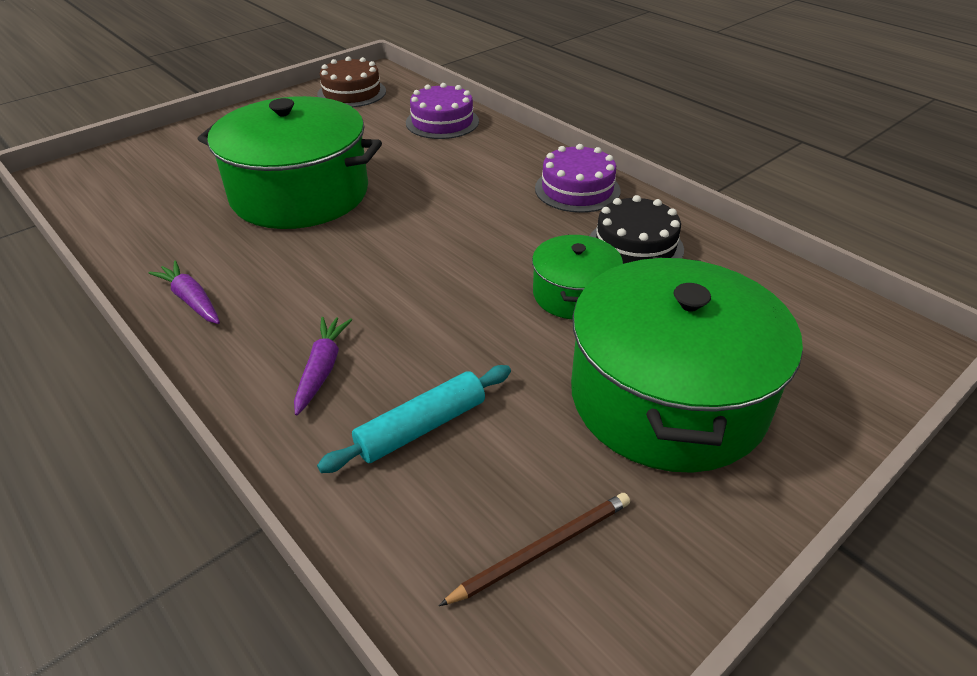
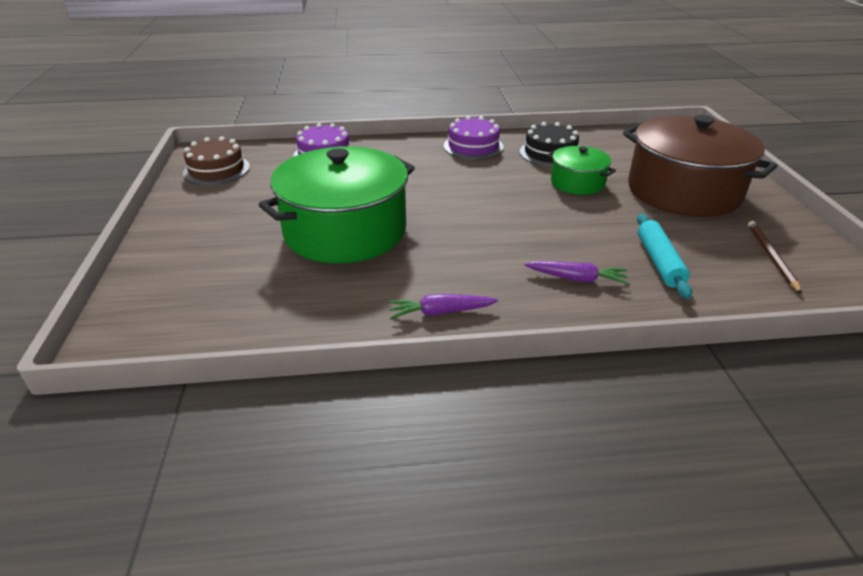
camera: 55 degrees left, 5 degrees down
(322, 369) = (577, 279): purple carrot -> purple carrot turned 150 degrees clockwise
(667, 398) = (683, 191): green pot -> brown pot

